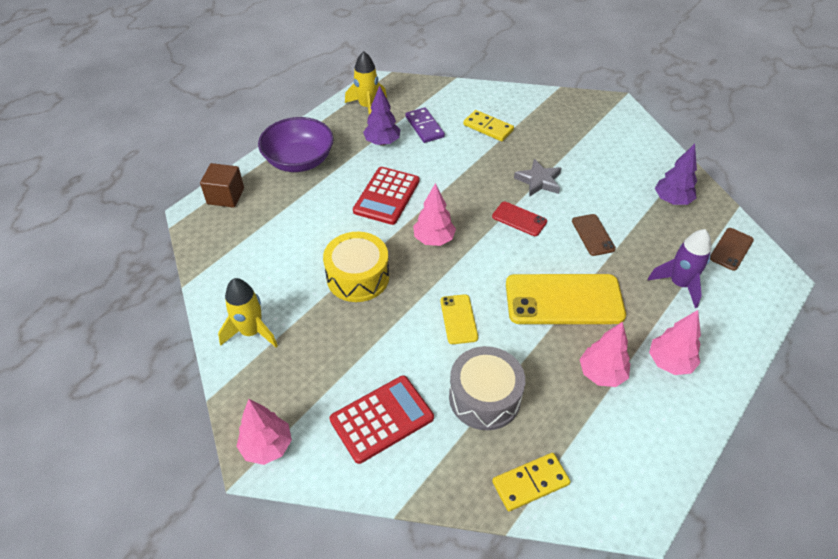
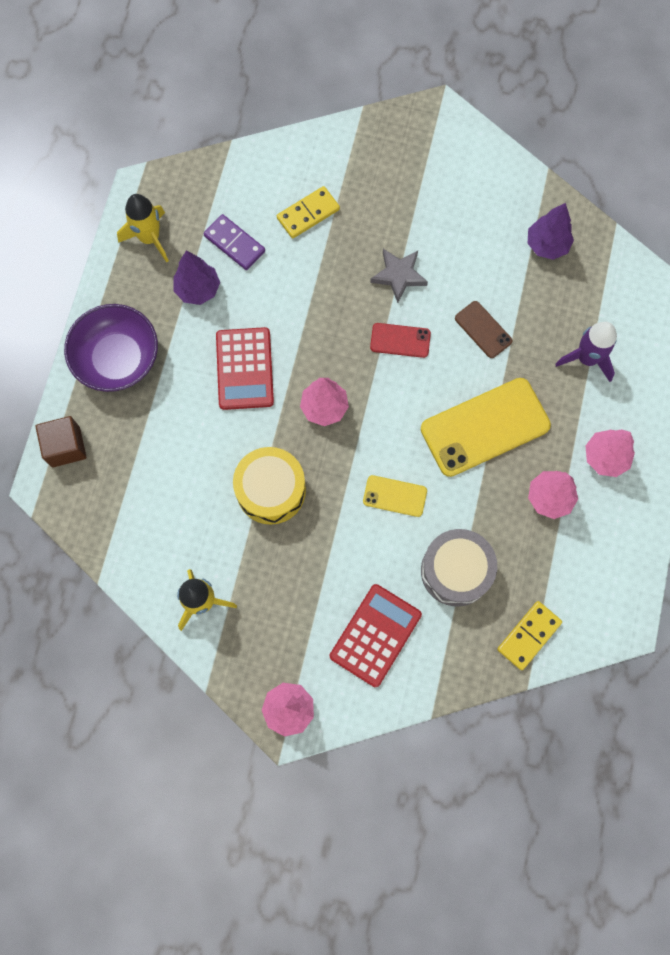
camera: 25 degrees left, 25 degrees up
(459, 319) = (394, 496): yellow phone -> yellow phone turned 45 degrees counterclockwise
(488, 127) = (308, 214): yellow domino -> yellow domino turned 45 degrees counterclockwise
(731, 249) = (623, 289): brown phone -> none

